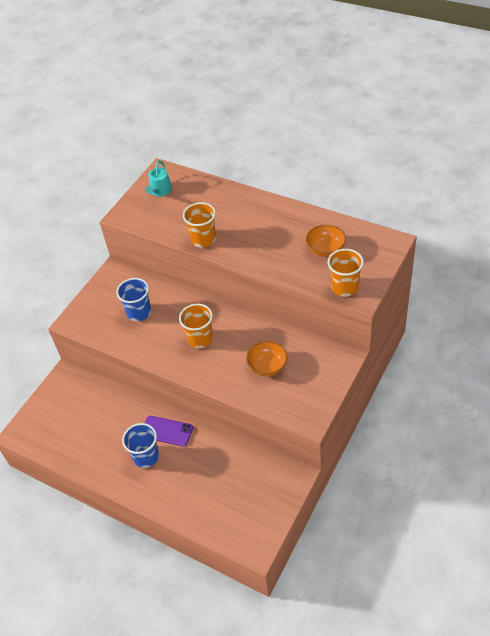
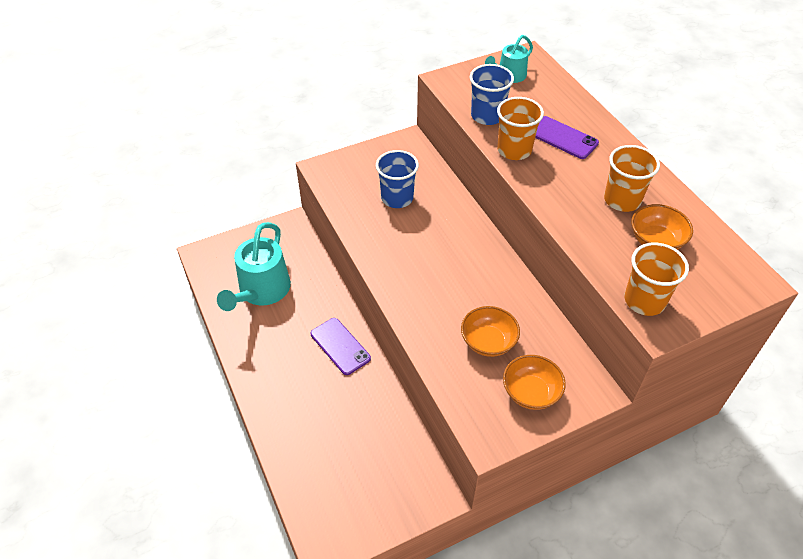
camera: 30 degrees right, 0 degrees up
(83, 430) = (261, 291): none -> turquoise watering can
(146, 456) = (298, 359): blue cup -> blue cup (487, 116)
(200, 339) = (438, 264): orange cup -> orange cup (622, 200)
(226, 215) = (562, 138): none -> purple phone
(313, 379) = (531, 392): none -> orange bowl

